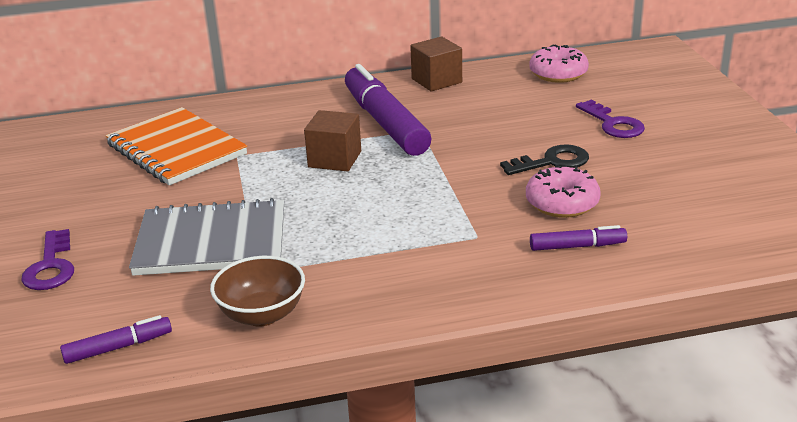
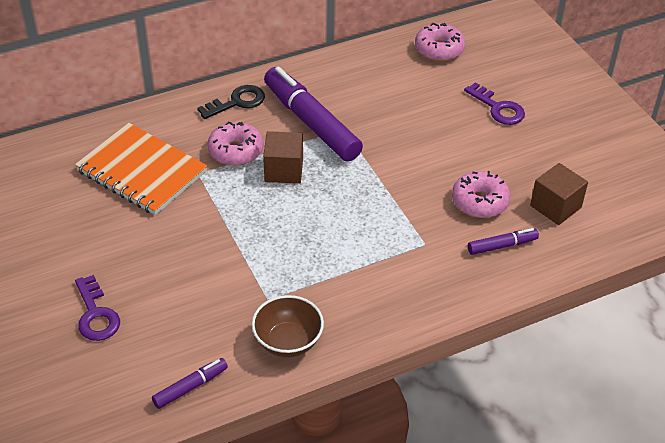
camera: 15 degrees left, 15 degrees up
(212, 242) = (218, 273): grey notebook -> none
(288, 140) = (236, 151): none -> pink donut
(436, 81) = (338, 66): brown cube -> brown cube (555, 206)
(552, 162) = (461, 157): black key -> black key (237, 102)

